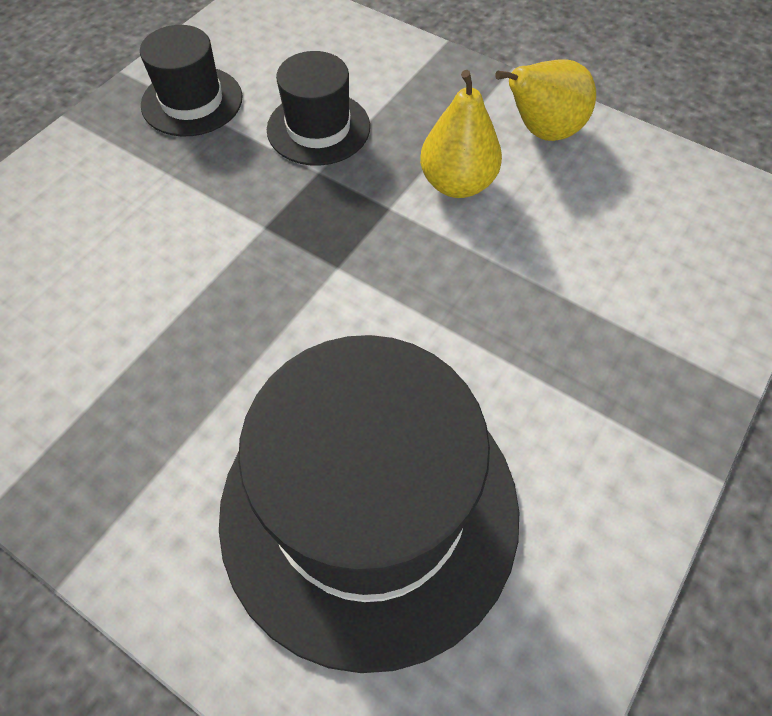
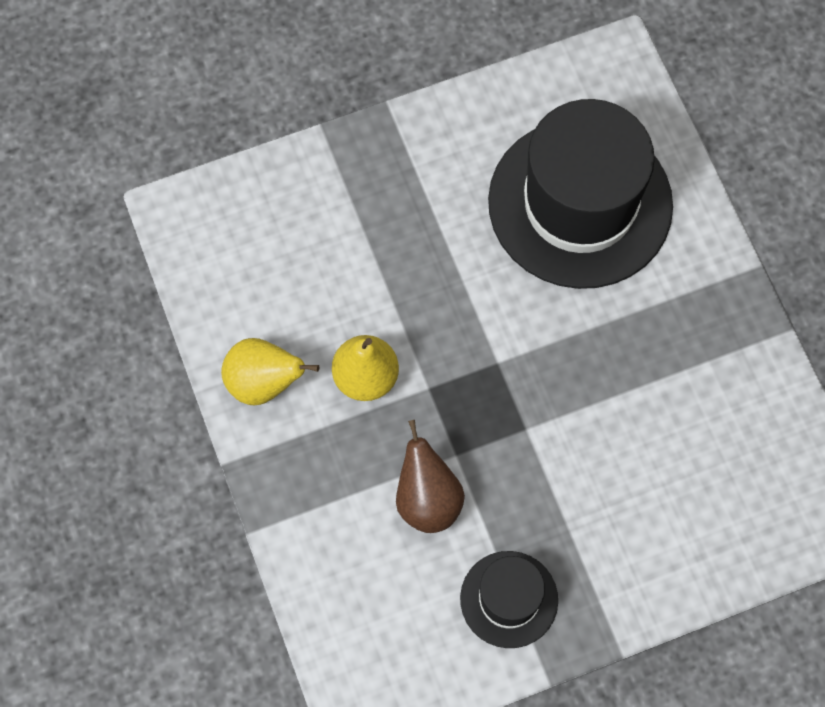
camera: 145 degrees left, 10 degrees up
(318, 128) = (427, 499): black hat -> brown pear

